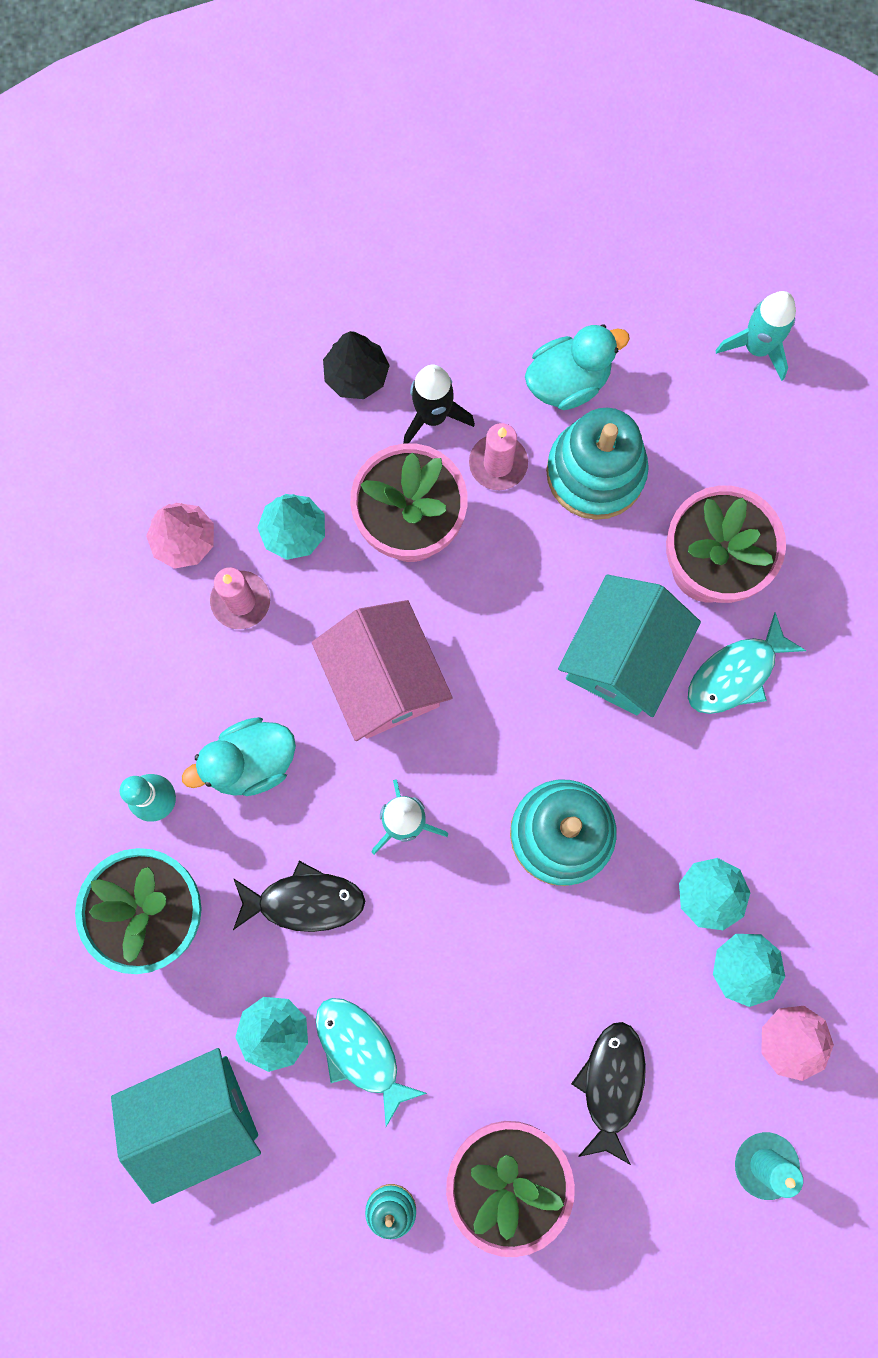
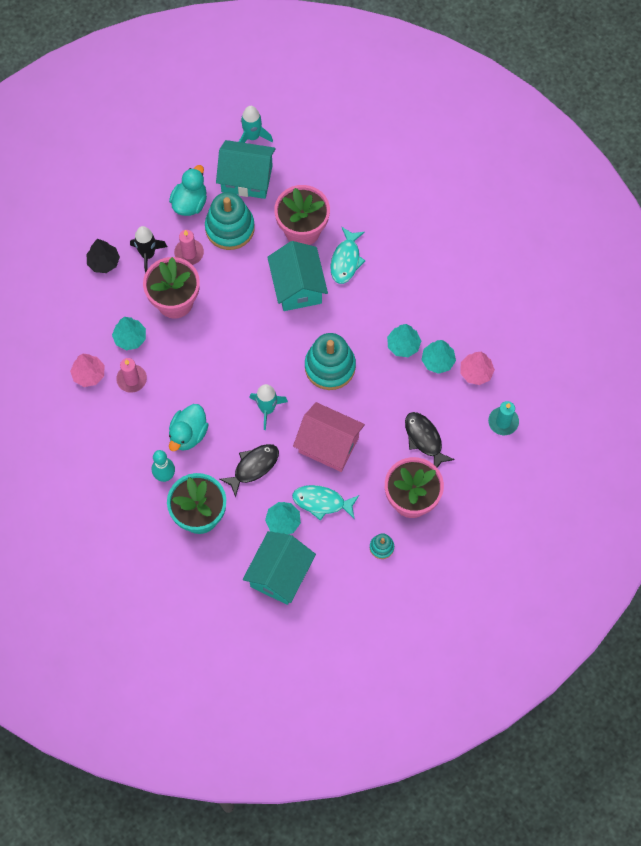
camera: 40 degrees left, 10 degrees down
(384, 680) = (214, 365): pink house -> pink house (328, 445)
(690, 411) = (247, 178): none -> turquoise house

